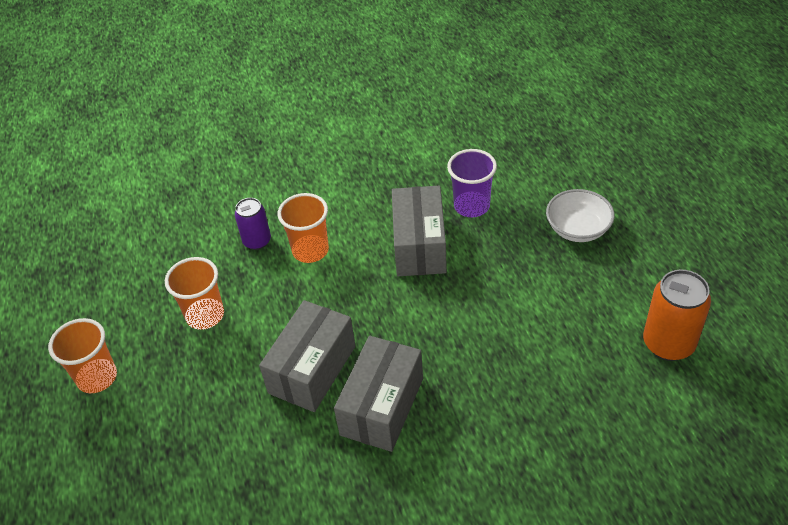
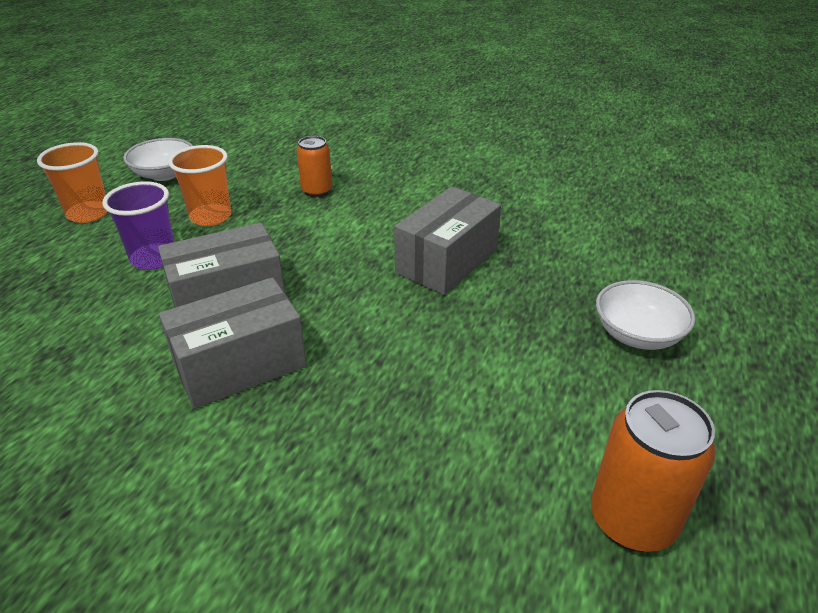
camera: 35 degrees right, 10 degrees down
(106, 302) = (164, 174): none -> white bowl
(257, 241) = (317, 191): purple can -> orange can
(310, 250) = (348, 217): orange cup -> none
(471, 206) = (537, 258): purple cup -> purple cup (154, 258)

